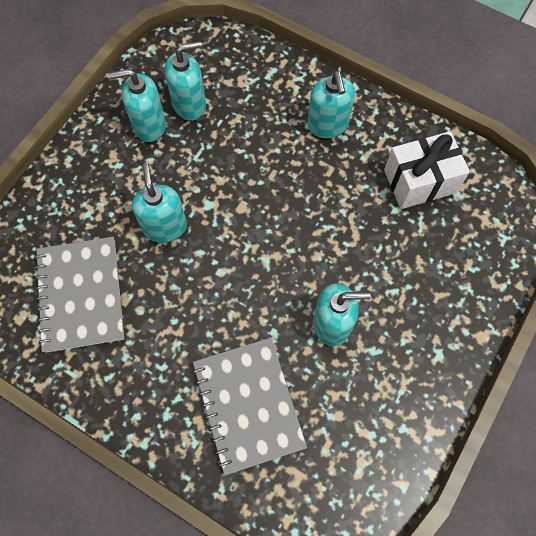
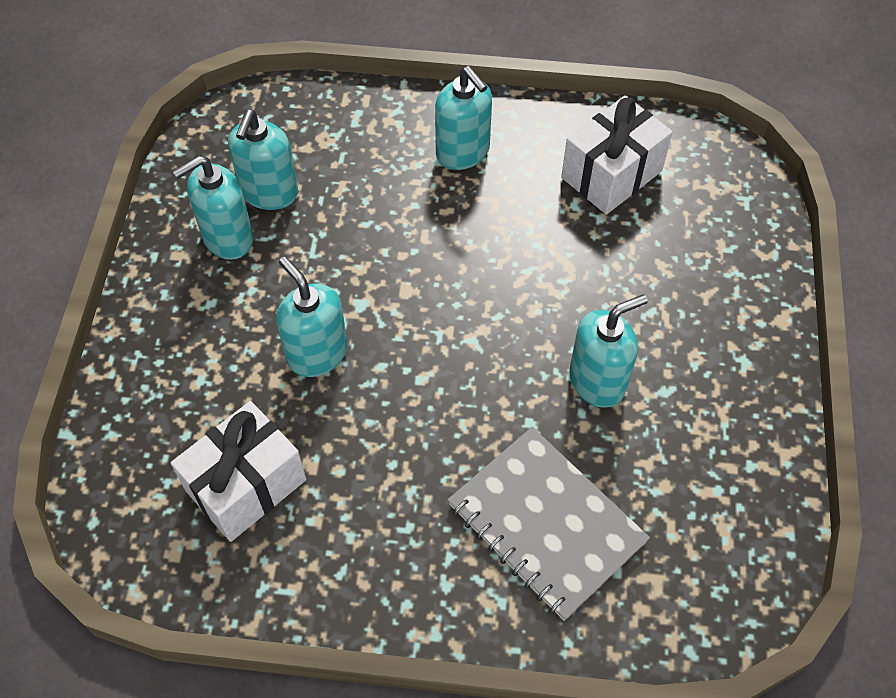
camera: 25 degrees left, 10 degrees down
(81, 295) = (246, 485): grey notebook -> white gift
(189, 104) = (269, 193): turquoise soap dispenser -> turquoise soap dispenser turned 150 degrees clockwise

